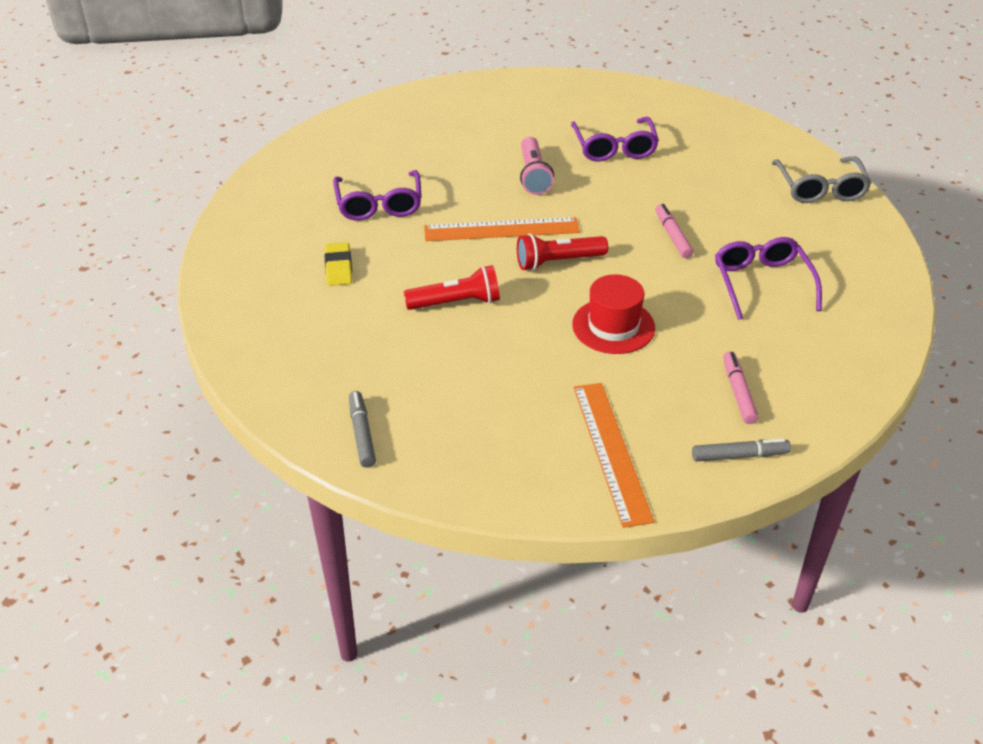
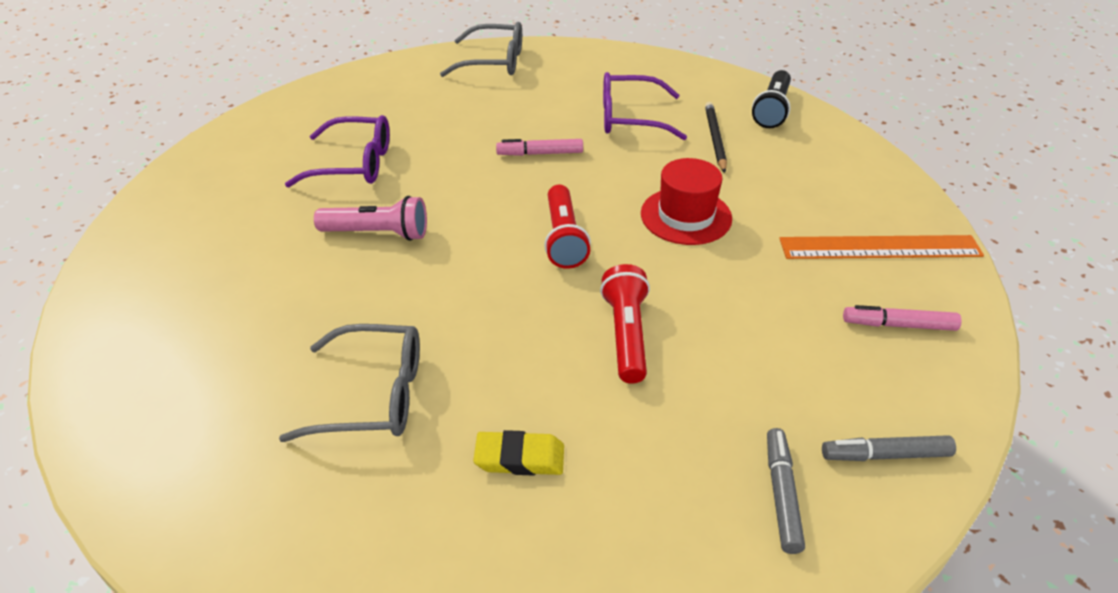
camera: 80 degrees left, 0 degrees up
(379, 204) = (373, 395): purple glasses -> grey glasses
(501, 229) = (483, 275): orange ruler -> none
(738, 392) = (787, 159): pink marker -> pink marker (898, 325)
(739, 456) = (872, 174): grey marker -> grey marker (781, 494)
(752, 341) = (715, 139): none -> black pencil
(835, 382) = (772, 110): none -> black flashlight

